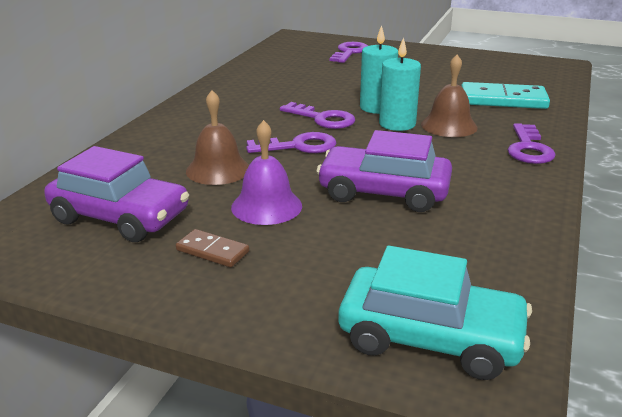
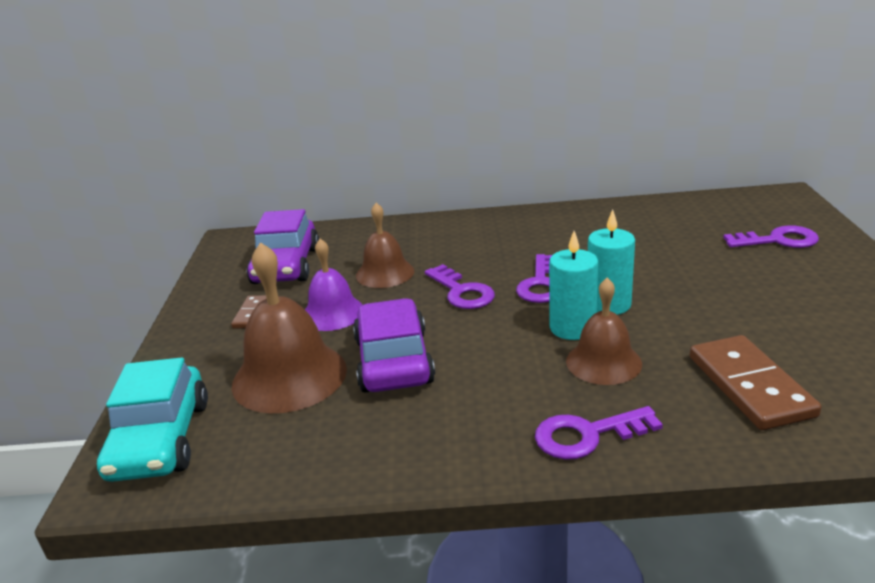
camera: 70 degrees right, 0 degrees up
(366, 245) = (289, 376): none -> brown bell
(503, 100) = (750, 386): turquoise domino -> brown domino

